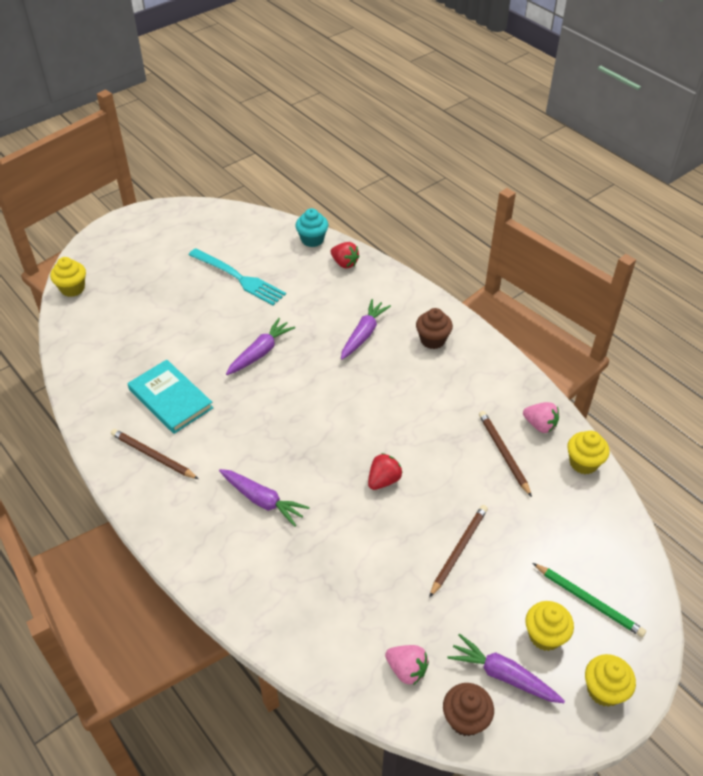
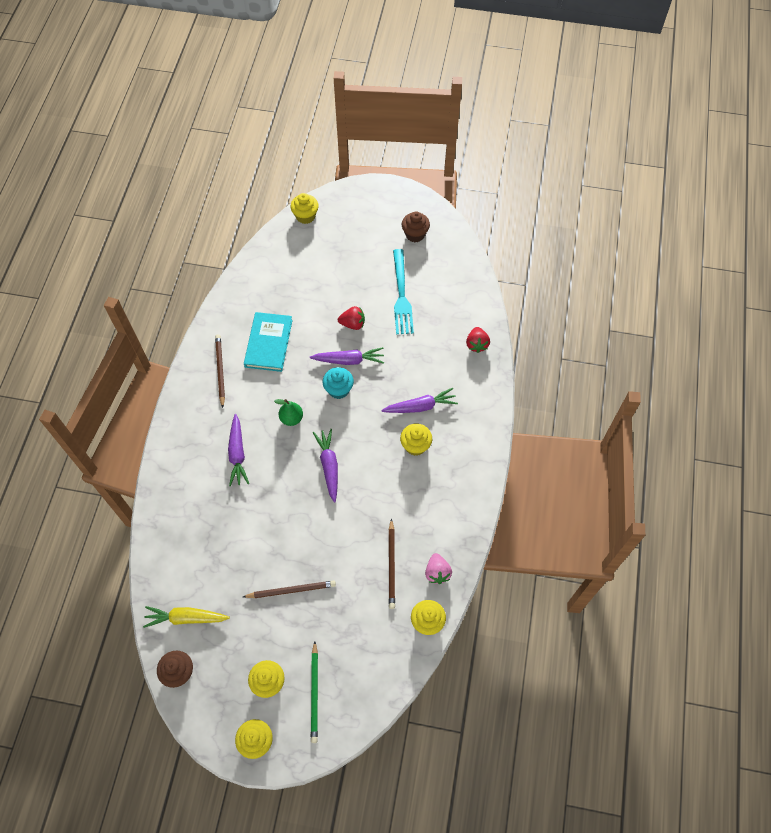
camera: 50 degrees right, 15 degrees up
(272, 432) = (291, 418): none -> green pear
(312, 240) = (480, 307): turquoise cupcake -> turquoise cupcake (338, 389)
(383, 480) = (308, 509): red strawberry -> red strawberry (352, 324)
(398, 361) = (415, 445): none -> yellow cupcake
(406, 669) = (186, 618): pink strawberry -> yellow carrot
(432, 340) = (455, 452): brown cupcake -> brown cupcake (415, 234)
(503, 453) = (391, 565): brown pencil -> brown pencil turned 150 degrees clockwise
(503, 675) = (222, 675): purple carrot -> purple carrot (329, 466)

